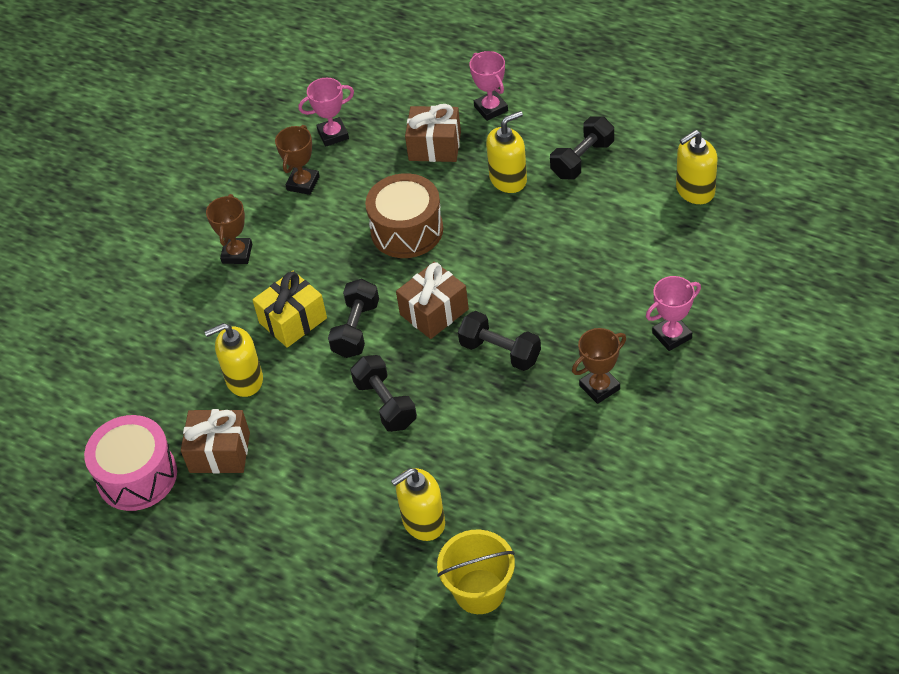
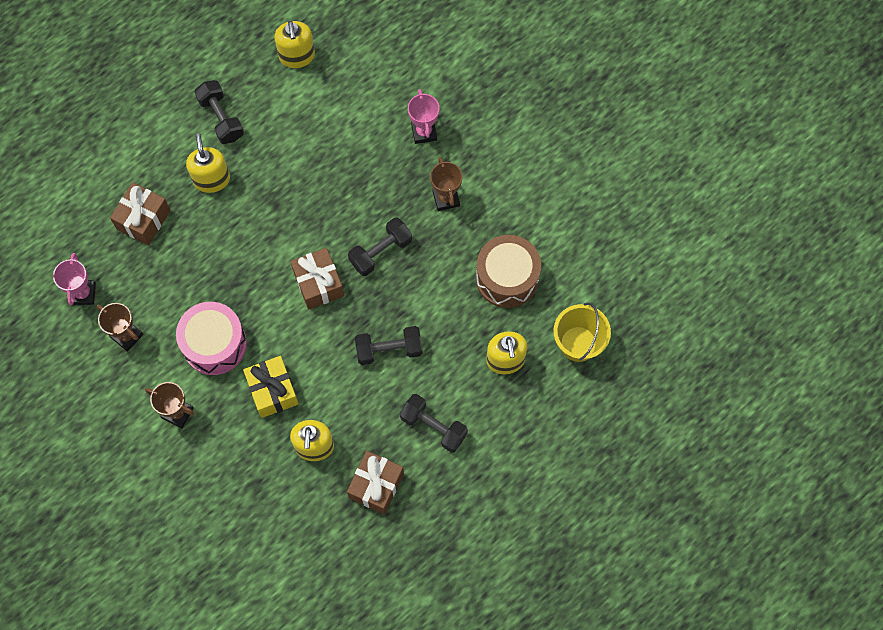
camera: 75 degrees left, 20 degrees up
(137, 476) = (369, 555): pink drum -> pink drum (214, 344)
(356, 329) = (306, 346): black dumbbell -> black dumbbell (433, 427)
(407, 230) = (224, 273): brown drum -> brown drum (507, 278)
(491, 108) = (126, 161): pink trophy -> none

